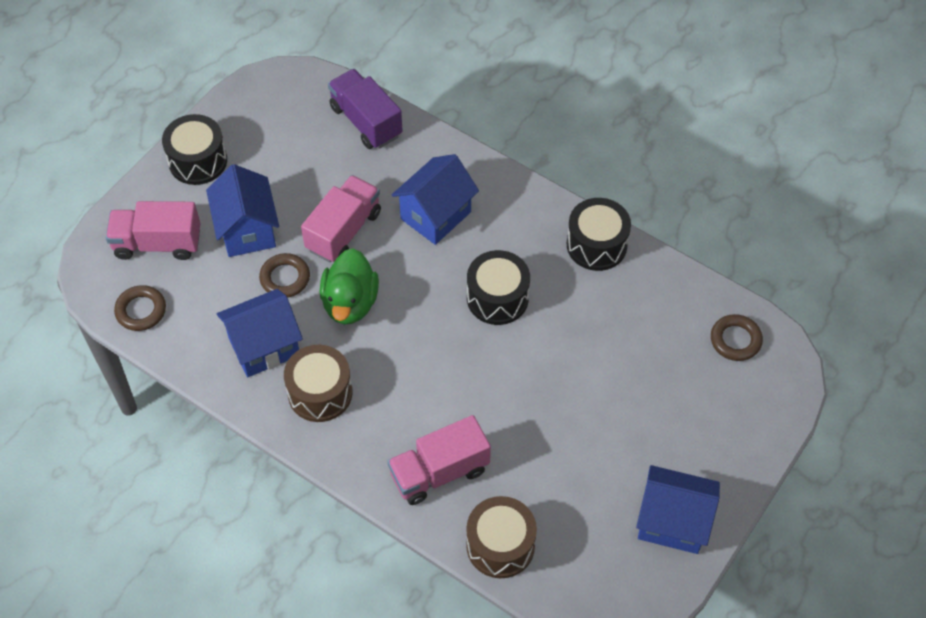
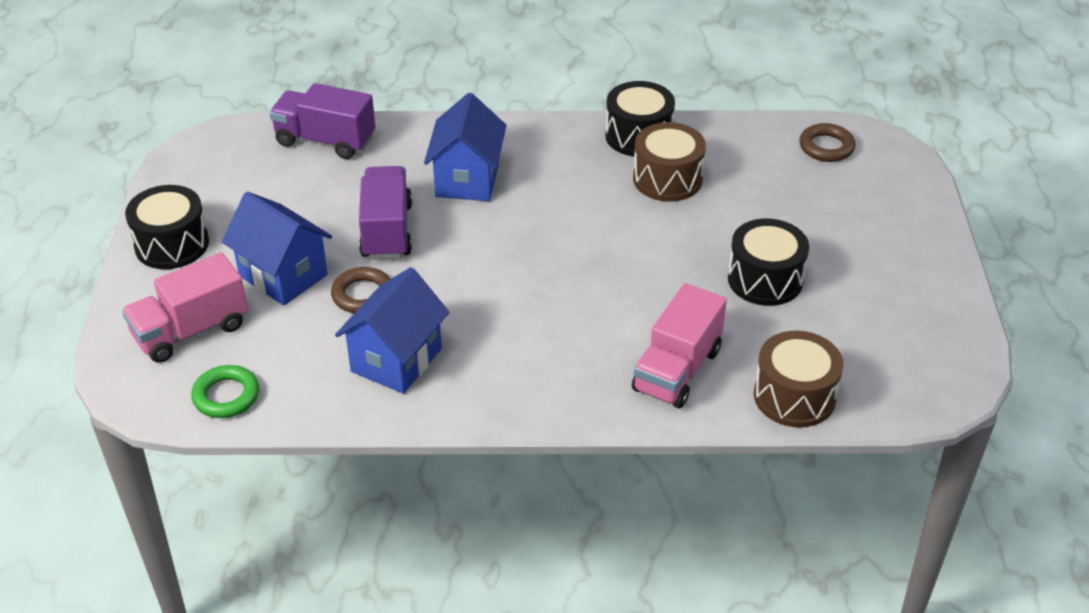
camera: 35 degrees left, 15 degrees down
(141, 310) = (226, 396): brown ring -> green ring
(320, 393) = (493, 368): brown drum -> brown drum (667, 179)
(343, 231) = (386, 231): pink truck -> purple truck
(350, 303) = (451, 283): green duck -> none
(497, 298) = (590, 213): black drum -> black drum (765, 279)
(672, 522) = (919, 298): blue house -> none

